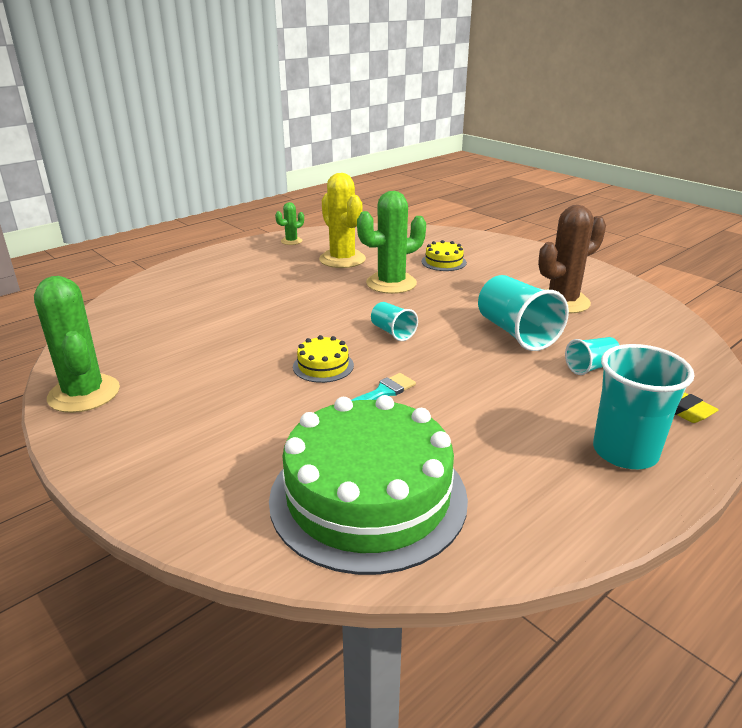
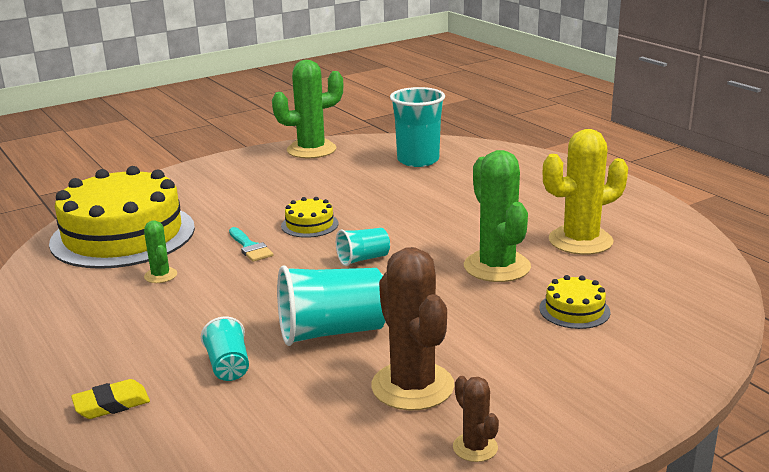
camera: 100 degrees right, 5 degrees down
(291, 241) = (646, 212): green cactus -> green cactus (160, 275)
(368, 497) = (123, 235): green cake -> yellow cake
(604, 284) = (475, 447): none -> brown cactus
(625, 452) = (79, 348): turquoise cup -> turquoise cup (418, 160)

